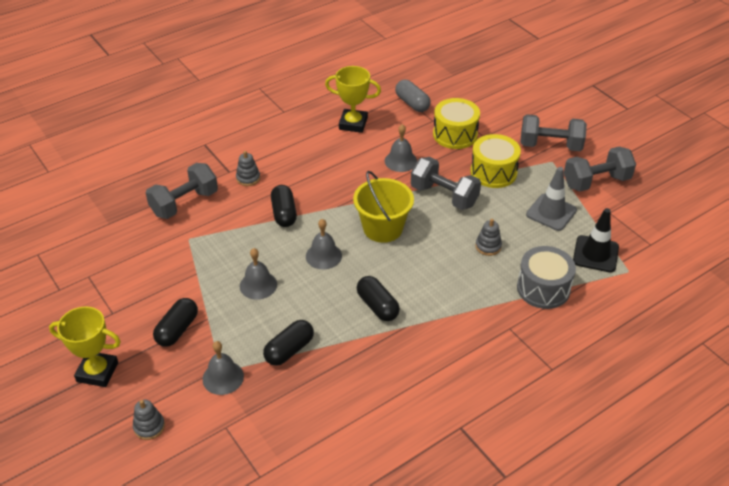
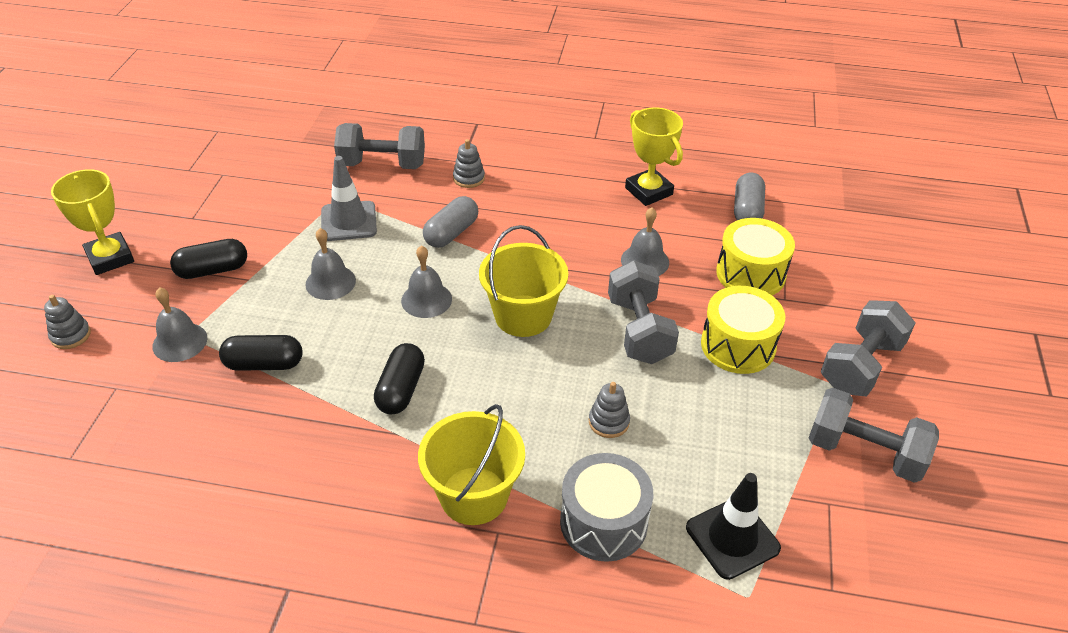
camera: 45 degrees right, 0 degrees up
(284, 213) = (451, 233): black capsule -> grey capsule
(479, 322) = (474, 495): none -> yellow bucket
(550, 145) = (860, 366): grey dumbbell -> grey dumbbell turned 75 degrees clockwise
(551, 212) = (745, 443): grey traffic cone -> grey traffic cone (349, 221)

